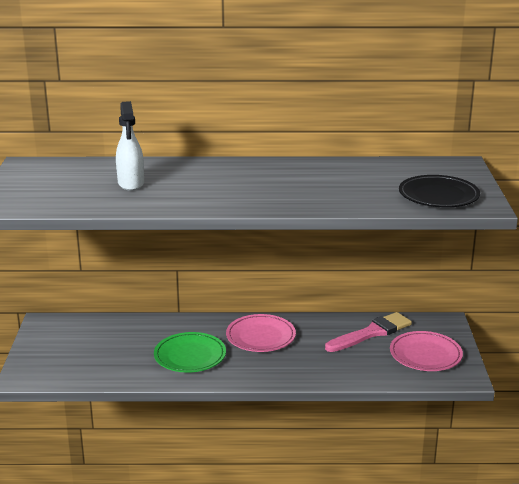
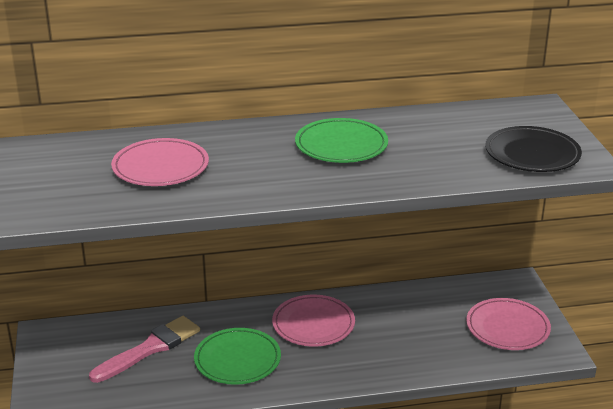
camera: 10 degrees left, 5 degrees up
(131, 183) = (160, 167): white spray bottle -> pink plate
(281, 179) = (341, 145): none -> green plate
(371, 333) = (439, 306): pink brush -> pink brush (150, 348)

